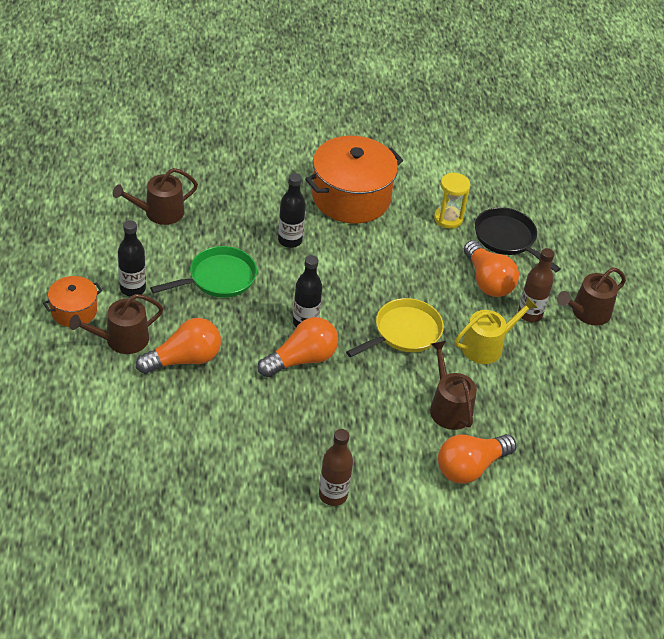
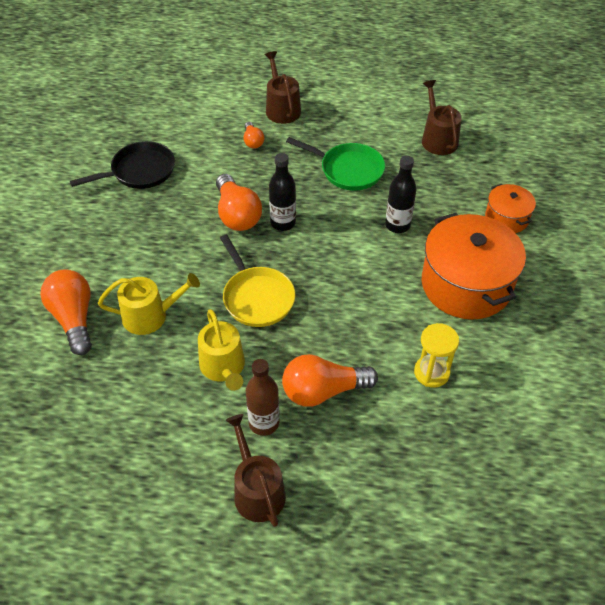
camera: 105 degrees right, 5 degrees up
(74, 311) = (318, 85): orange pot -> orange pot (506, 218)
(133, 288) = (340, 117): black bottle -> none
(184, 359) = (253, 141): orange light bulb -> orange light bulb, size x0.52
(218, 278) = (348, 170): green pan -> green pan turned 45 degrees counterclockwise
(333, 495) = (81, 216): brown bottle -> none
(448, 407) = (150, 316): brown watering can -> yellow watering can
(507, 239) = (394, 430): black pan -> black pan (139, 171)

